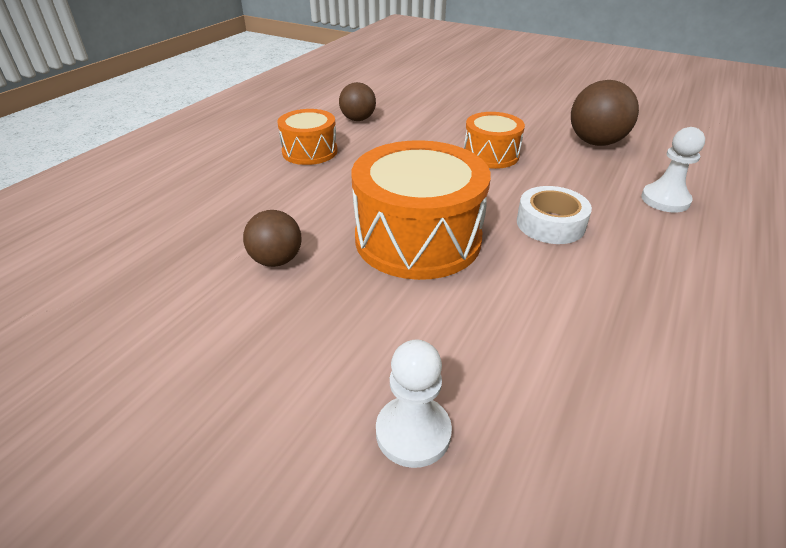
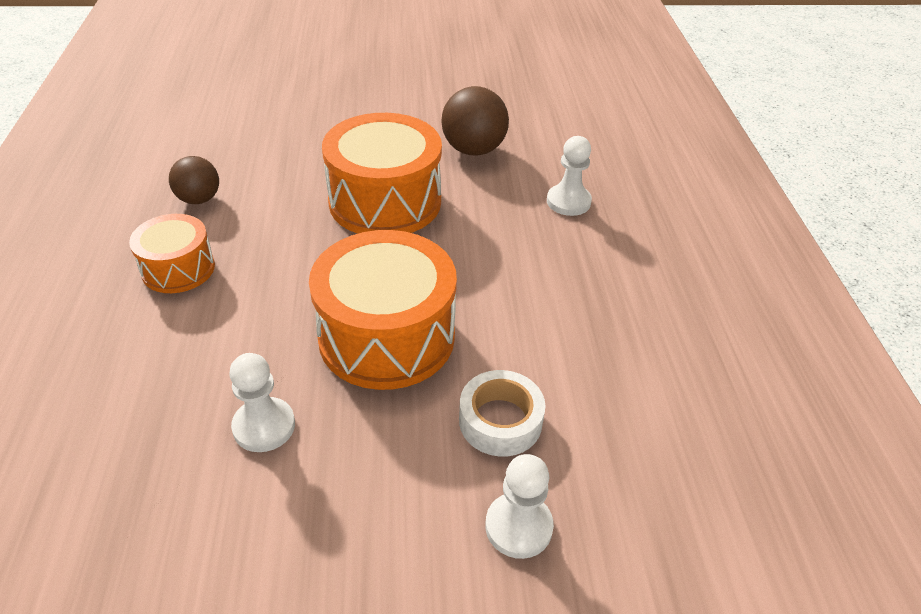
camera: 35 degrees left, 5 degrees up
(276, 260) = (264, 426): brown ball -> white pawn
(491, 155) = (385, 201): orange drum -> orange drum, size x1.78
(550, 224) = (493, 268): white tape -> white tape (500, 421)

